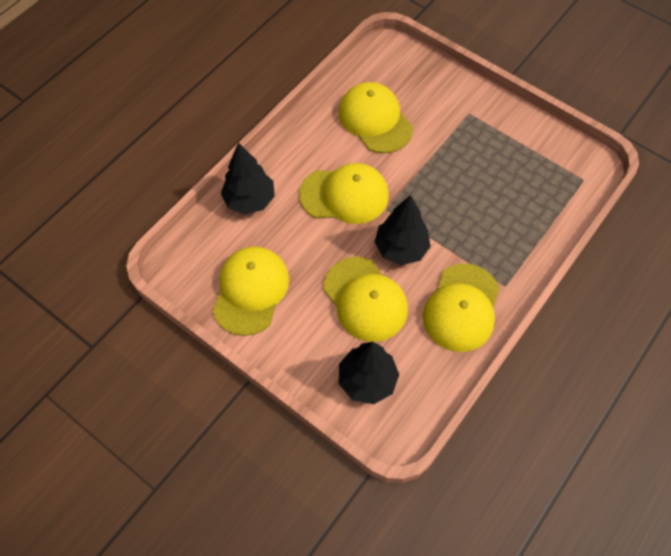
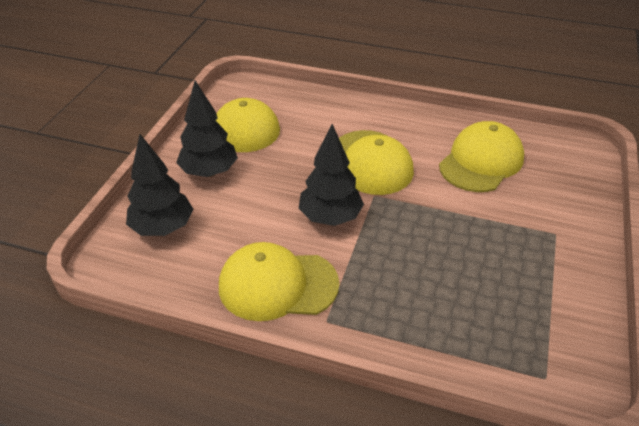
camera: 70 degrees right, 20 degrees down
(250, 200) = (329, 108): black tree -> black tree (209, 172)
(365, 299) = (256, 205): yellow cap -> none

